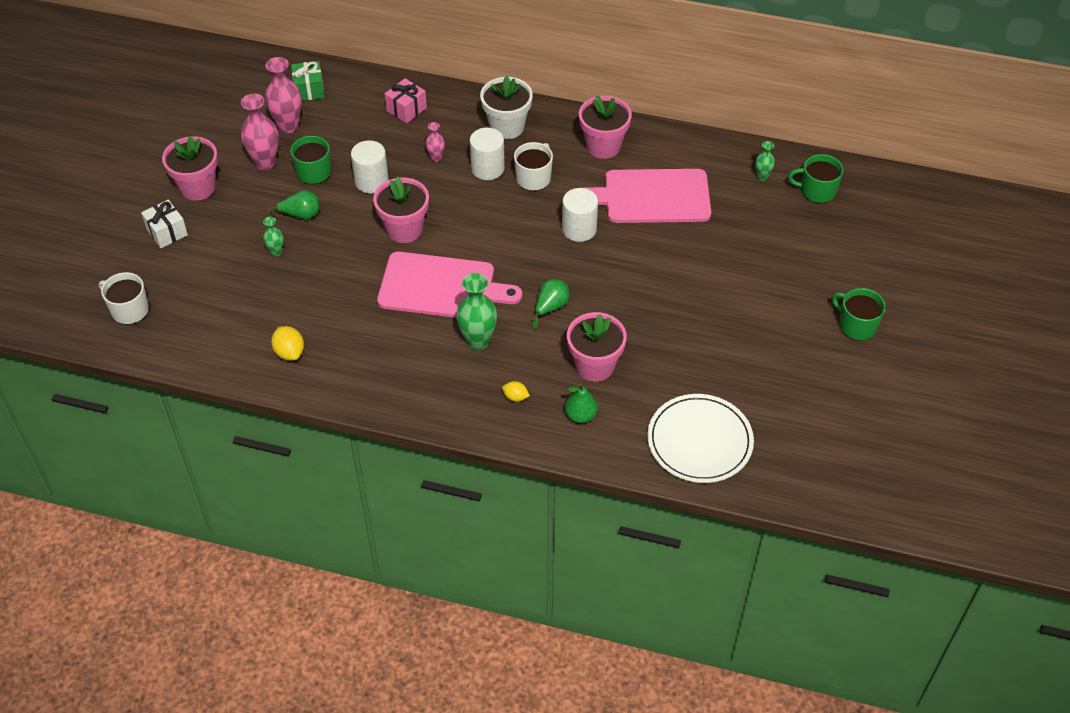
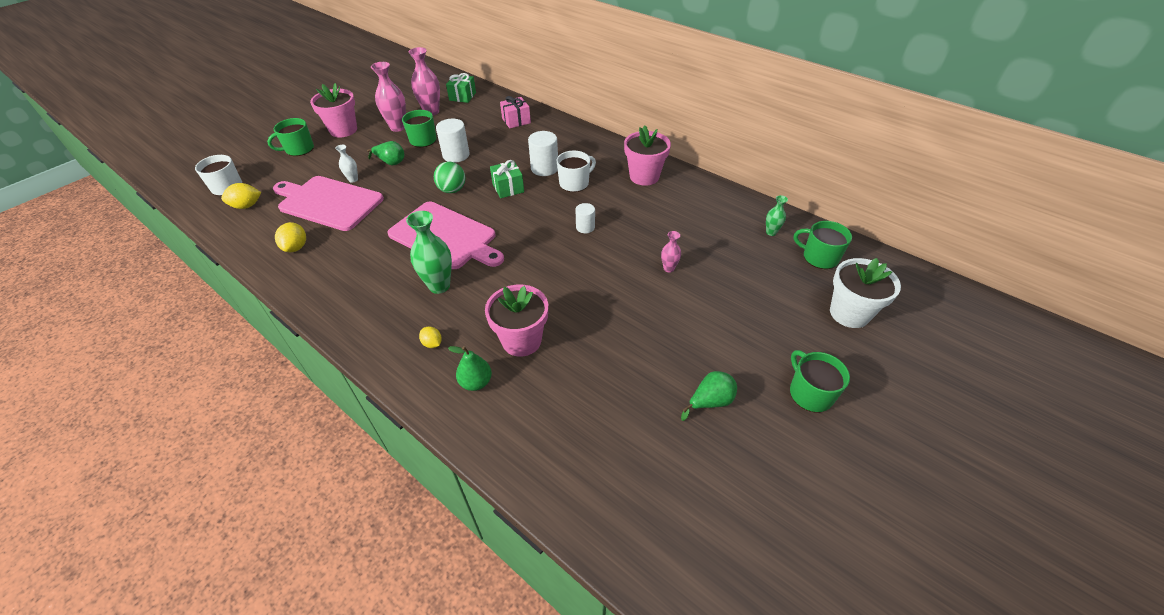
camera: 25 degrees right, 5 degrees down
(167, 232) = (299, 149): white gift -> green mug
(181, 325) = (247, 206): none -> yellow lemon
(276, 252) = (353, 179): green vase -> white vase
(404, 229) = (452, 190): pink flower pot -> green ball
(436, 157) = (513, 152): pink vase -> pink vase (669, 268)
(465, 207) = (508, 188): none -> green gift
(507, 127) = (578, 147): white flower pot -> white flower pot (849, 313)
(550, 307) = (519, 279): green pear -> green pear (710, 402)
(579, 229) = (585, 227): white cylinder -> white cylinder, size x0.61
(652, 196) = (662, 221): pink cutting board -> pink cutting board (328, 202)
(699, 441) = (574, 455): white plate -> none

